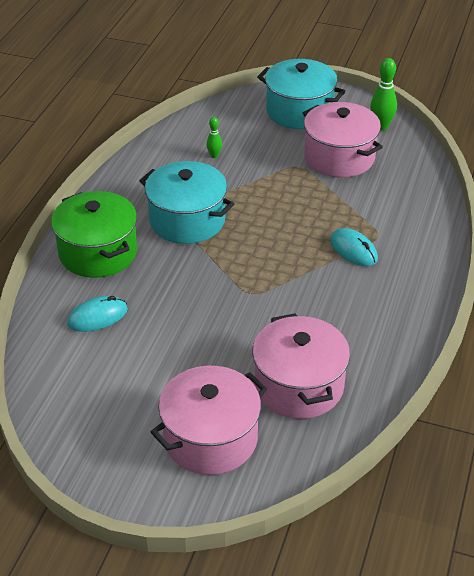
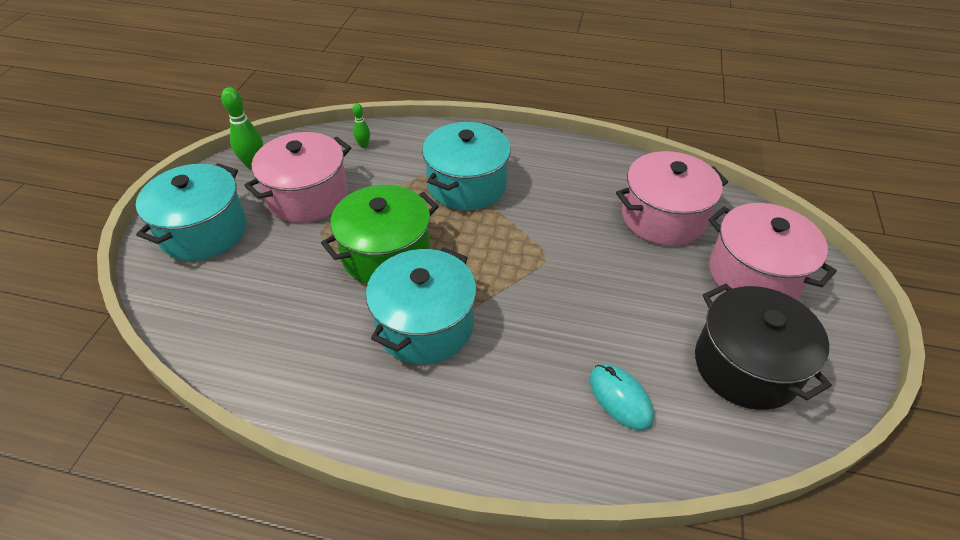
camera: 95 degrees left, 5 degrees up
(98, 252) = (498, 418): green pot -> green pot (386, 254)
(108, 400) = (746, 366): none -> black pot
(214, 156) = (287, 309): green bowling pin -> green bowling pin (363, 145)
(353, 250) = (467, 185): turquoise mouse -> turquoise pot

